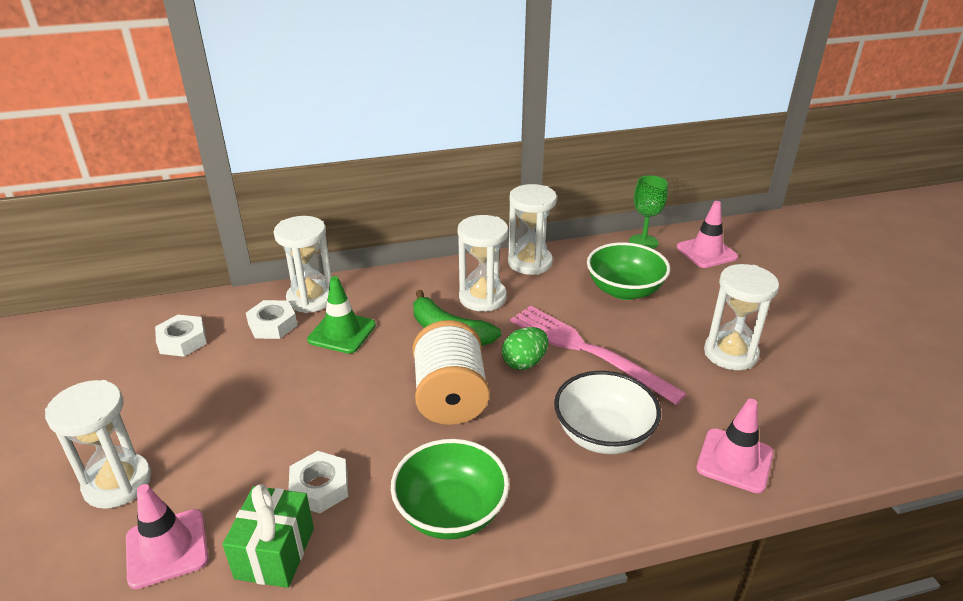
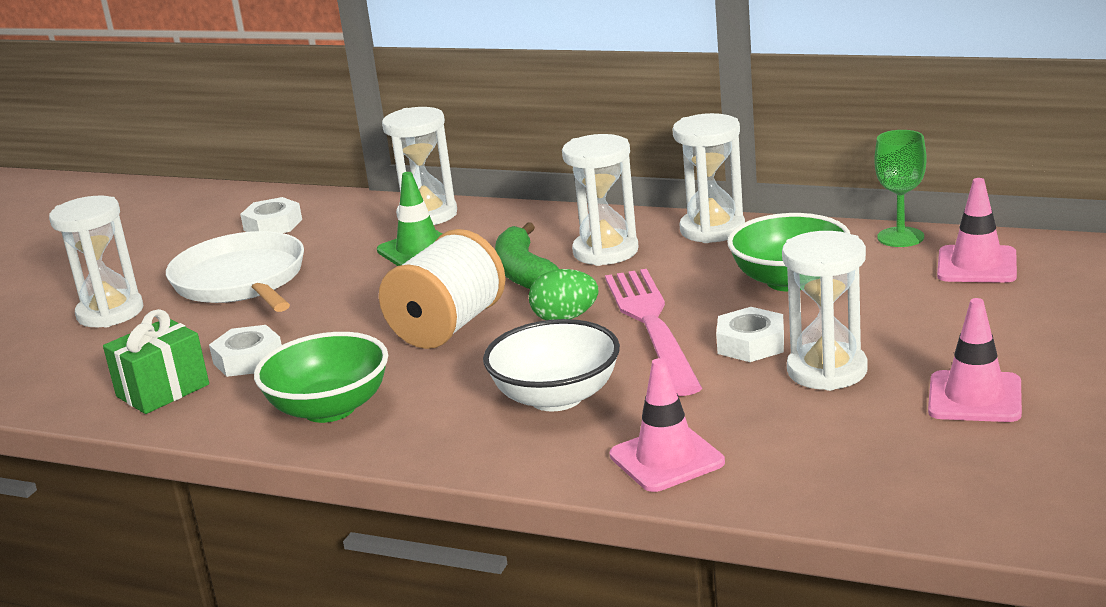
camera: 40 degrees right, 10 degrees down
(167, 548) = (95, 363): pink traffic cone -> pink traffic cone (975, 397)
(218, 406) = (241, 281): none -> white pan
(272, 325) = (364, 229): white nut -> white nut (751, 344)

